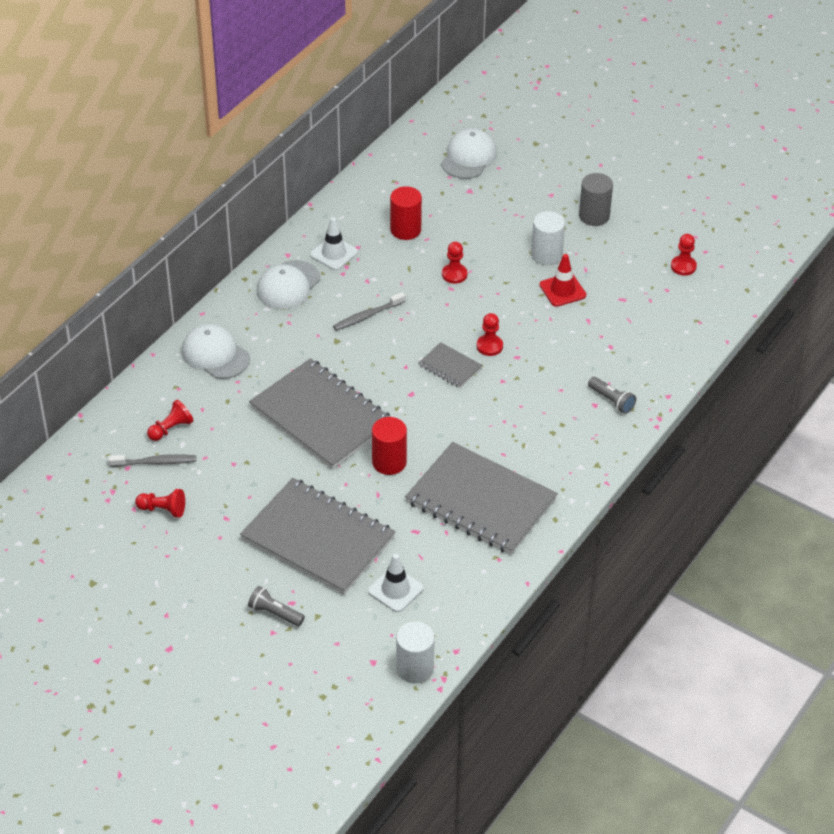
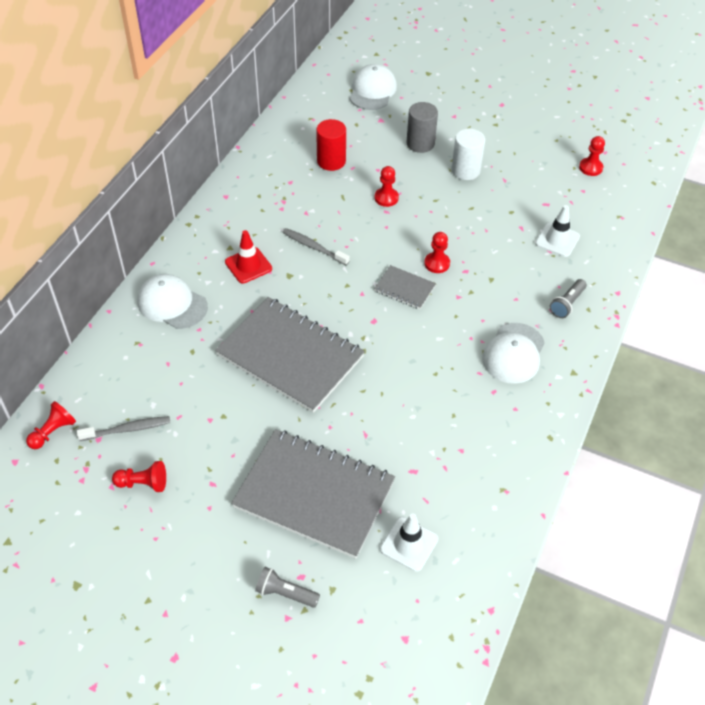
camera: 10 degrees left, 5 degrees up
(171, 429) = (138, 389): red pawn -> red pawn (53, 432)
(288, 285) = (231, 226): white cap -> white cap (513, 353)
(334, 253) = (269, 190): white traffic cone -> white traffic cone (557, 240)
(367, 316) = (314, 247): grey toothbrush -> grey toothbrush turned 75 degrees clockwise
(389, 462) = (369, 397): red cylinder -> none
(414, 668) = (452, 640): white cylinder -> none
(481, 501) = (471, 427): grey notebook -> none
(562, 290) = (489, 202): red traffic cone -> red traffic cone (248, 265)
(594, 216) = (497, 131): grey cylinder -> grey cylinder (420, 143)
(611, 400) = (567, 304): grey flashlight -> grey flashlight turned 90 degrees clockwise

